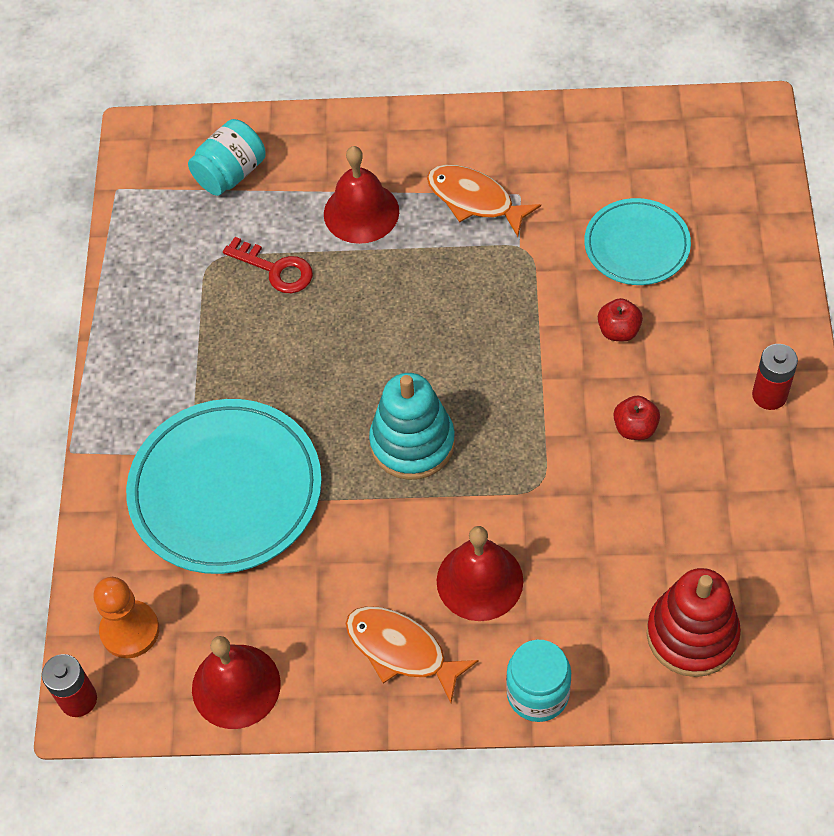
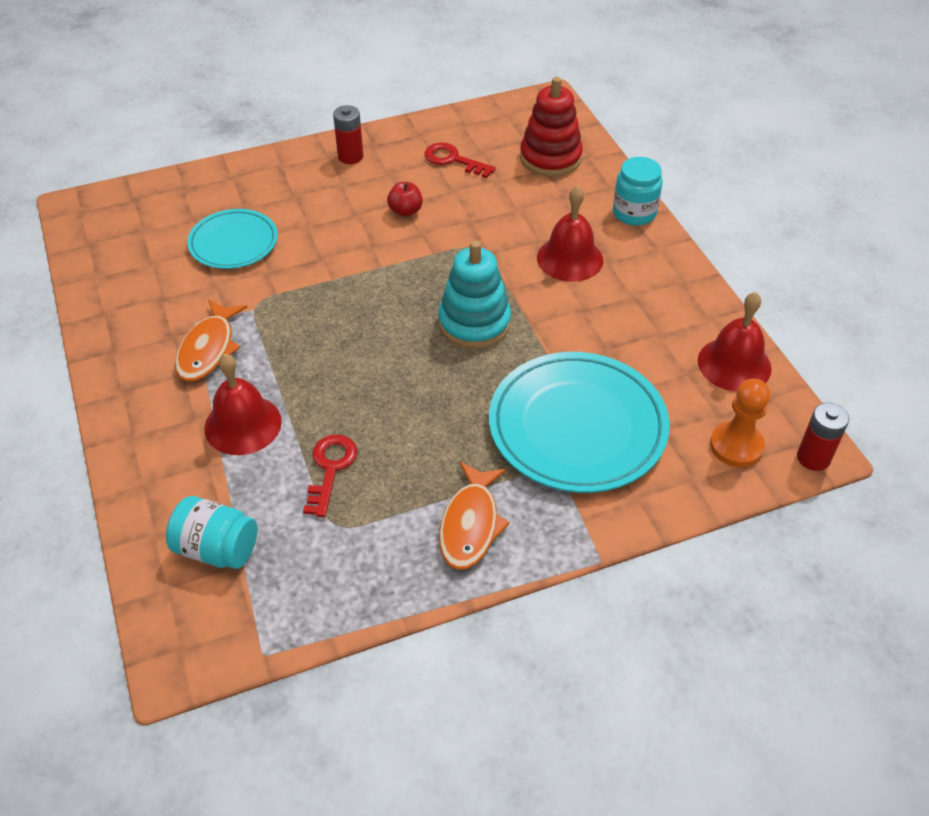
camera: 115 degrees left, 10 degrees down
(401, 650) = (647, 283): orange fish -> orange fish (470, 525)
(618, 331) = (321, 236): red apple -> none
(725, 512) = (453, 160): none -> red key

